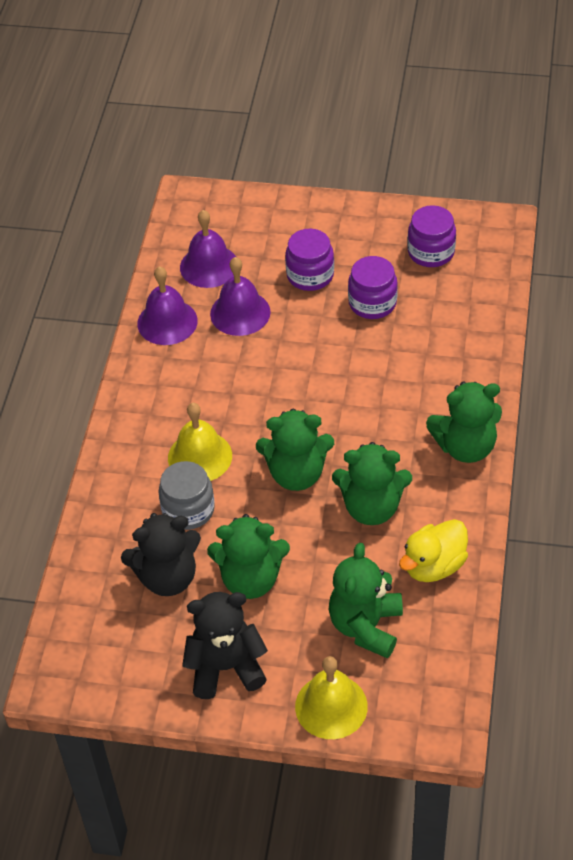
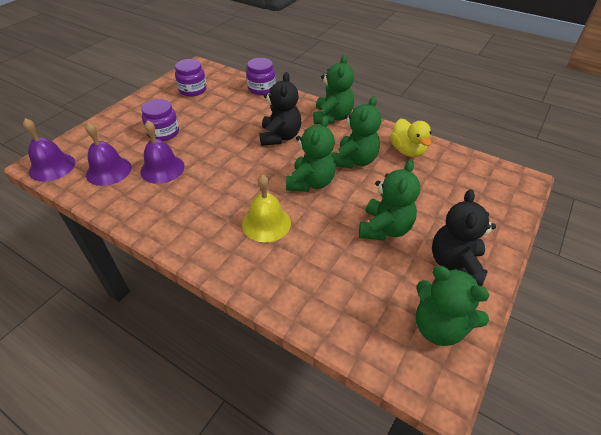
camera: 70 degrees left, 5 degrees down
(167, 322) = (135, 205): purple bell -> purple bell (52, 167)
(167, 577) = (363, 273): black teddy bear -> black teddy bear (280, 137)
(188, 510) = (309, 243): grey jar -> none
(331, 706) = (498, 221): yellow bell -> none
(366, 626) = (441, 188): green teddy bear -> green teddy bear (438, 326)
(372, 303) = (207, 117): purple jar -> purple jar (261, 88)

